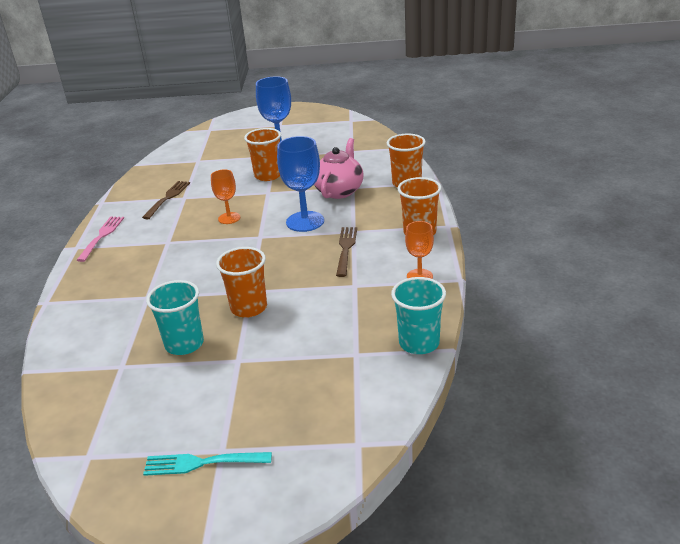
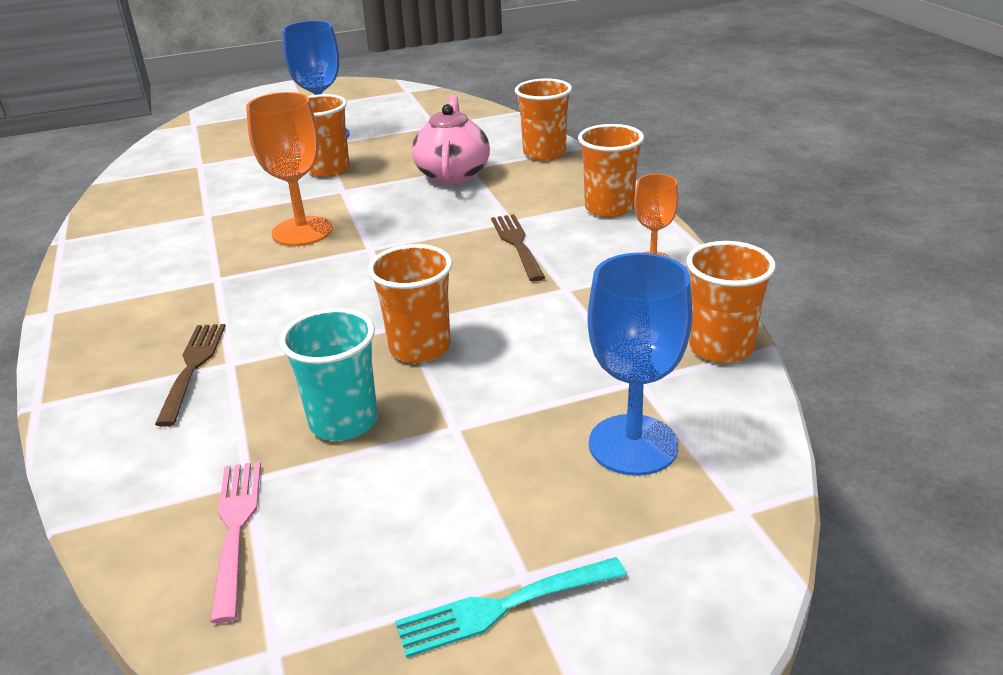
camera: 20 degrees left, 0 degrees up
(102, 237) = (91, 289): pink fork -> pink fork (236, 530)
(167, 198) = (179, 220): brown fork -> brown fork (192, 368)
(229, 218) = (302, 231): orange goblet -> orange goblet, size x1.68
(305, 221) = (428, 219): blue goblet -> blue goblet (633, 445)
(419, 343) = (721, 347): turquoise cup -> orange cup

